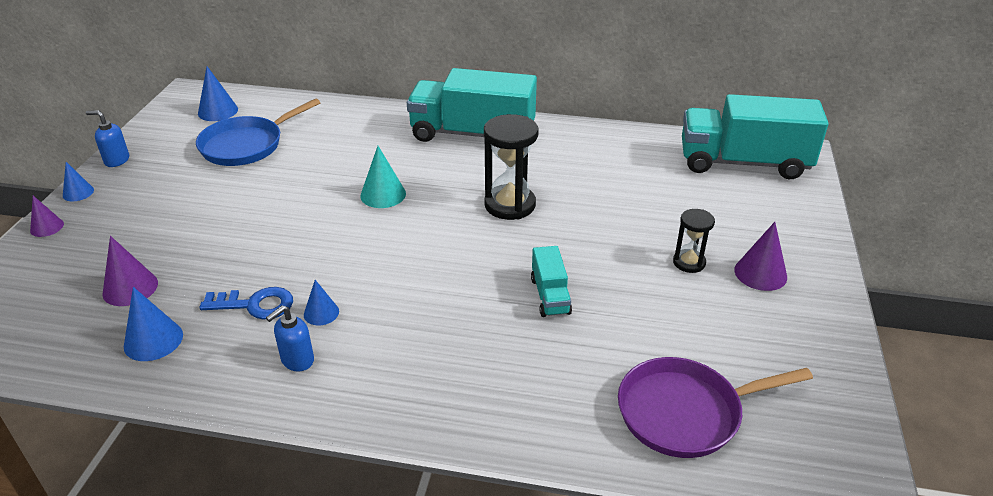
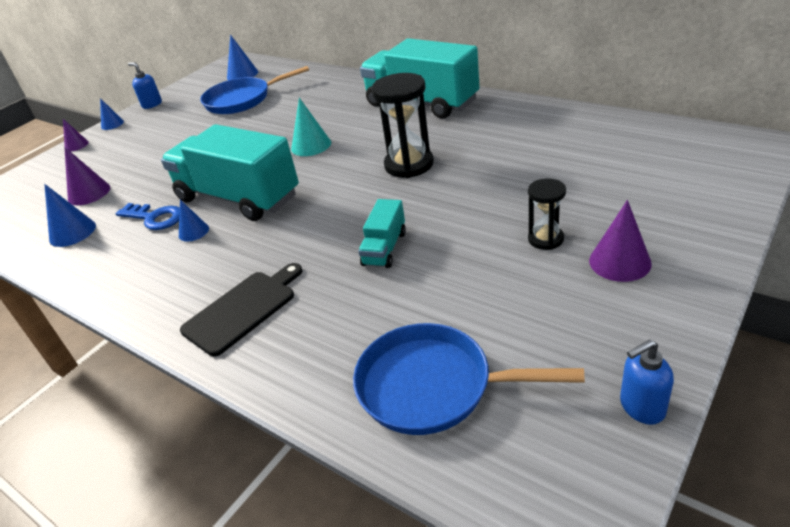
camera: 30 degrees right, 0 degrees up
(297, 360) = (148, 265): blue soap dispenser -> blue soap dispenser (641, 407)
(451, 384) = (243, 309): none -> black cutting board
(685, 412) = (432, 386): purple pan -> blue pan
(743, 163) = (680, 149): turquoise truck -> turquoise truck (238, 198)

